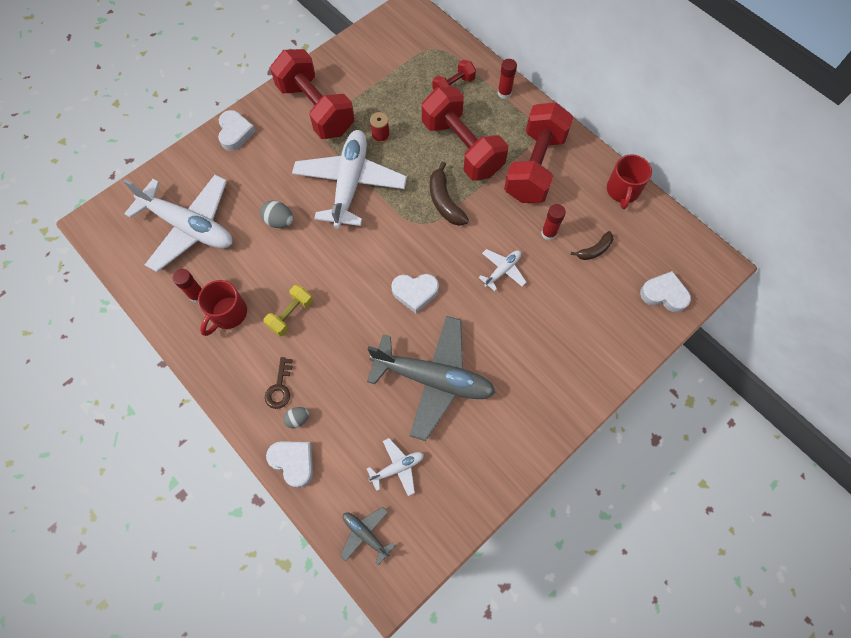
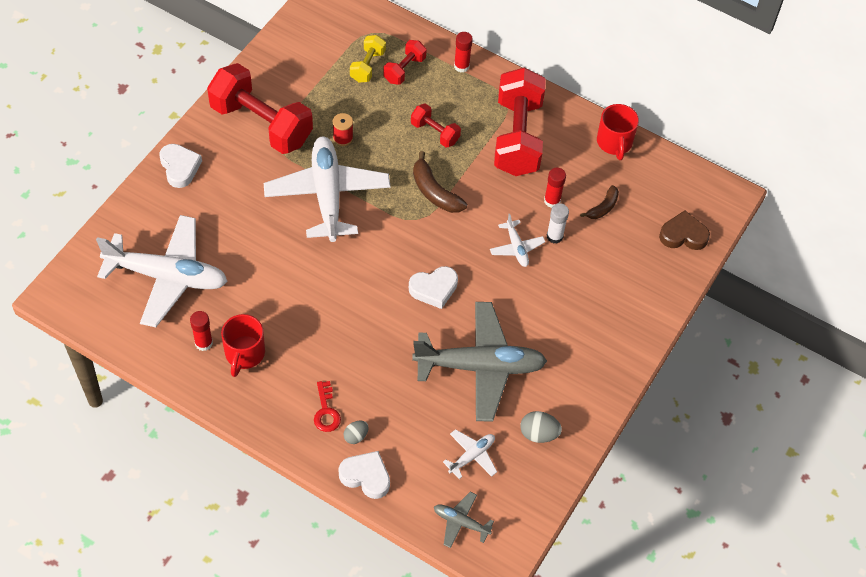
camera: 20 degrees left, 10 degrees down
(279, 221) = (264, 249): grey egg -> grey egg (538, 434)
(279, 387) = (326, 411): brown key -> red key
(291, 315) = (312, 339): yellow dumbbell -> yellow dumbbell (367, 66)
(462, 147) = (435, 132): red dumbbell -> red dumbbell, size x0.48
(502, 270) = (516, 247): white plane -> white plane turned 135 degrees clockwise
(541, 268) = (554, 236): none -> white glue stick
(664, 294) = (683, 235): white heart -> brown heart

